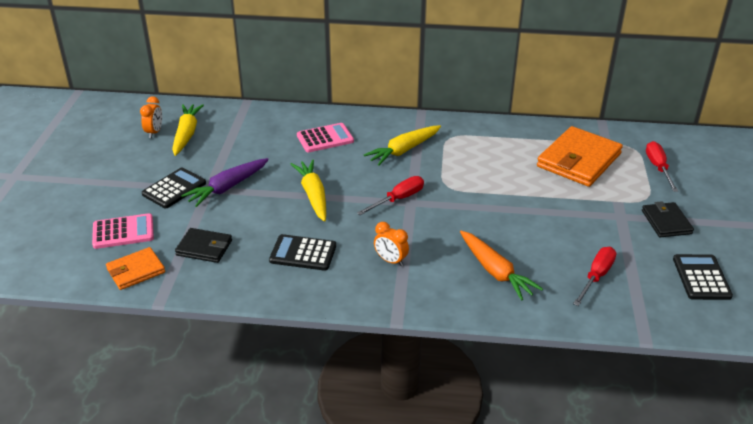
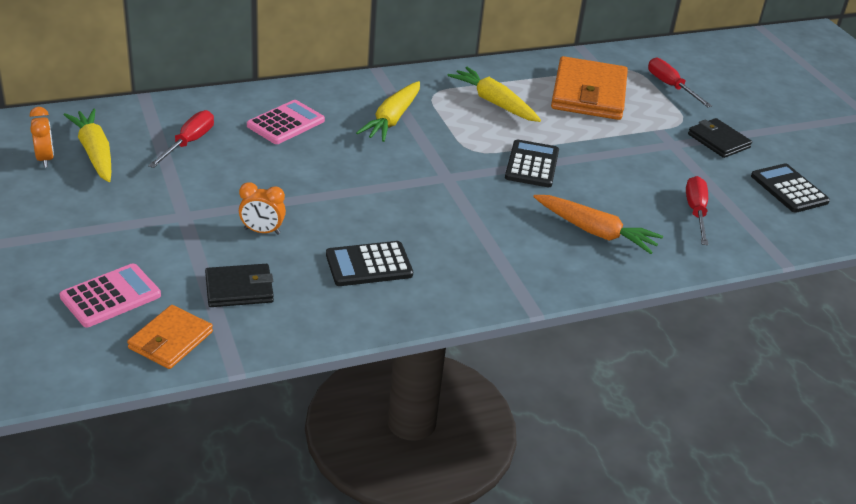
camera: 30 degrees left, 0 degrees up
(174, 189) = (136, 225): black calculator -> black calculator (532, 164)
(227, 187) = (208, 208): purple carrot -> none
(313, 195) = (326, 194): yellow carrot -> yellow carrot (494, 103)
(390, 261) = (476, 248): orange clock -> orange clock (262, 231)
(398, 199) = (430, 177): red screwdriver -> red screwdriver (189, 143)

